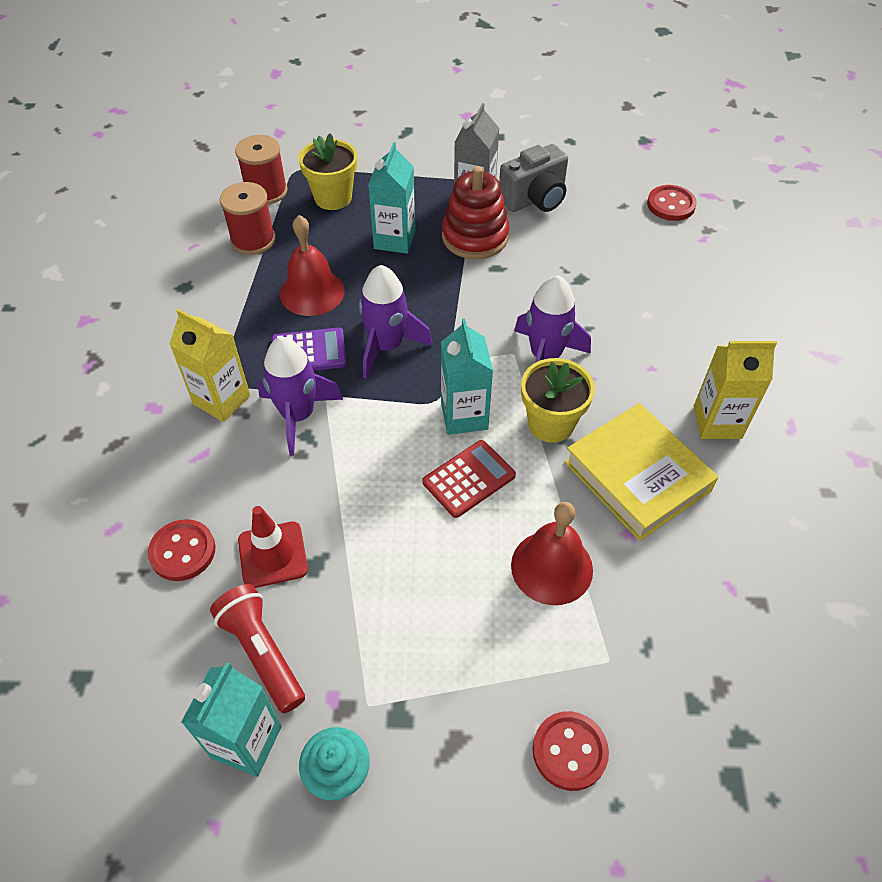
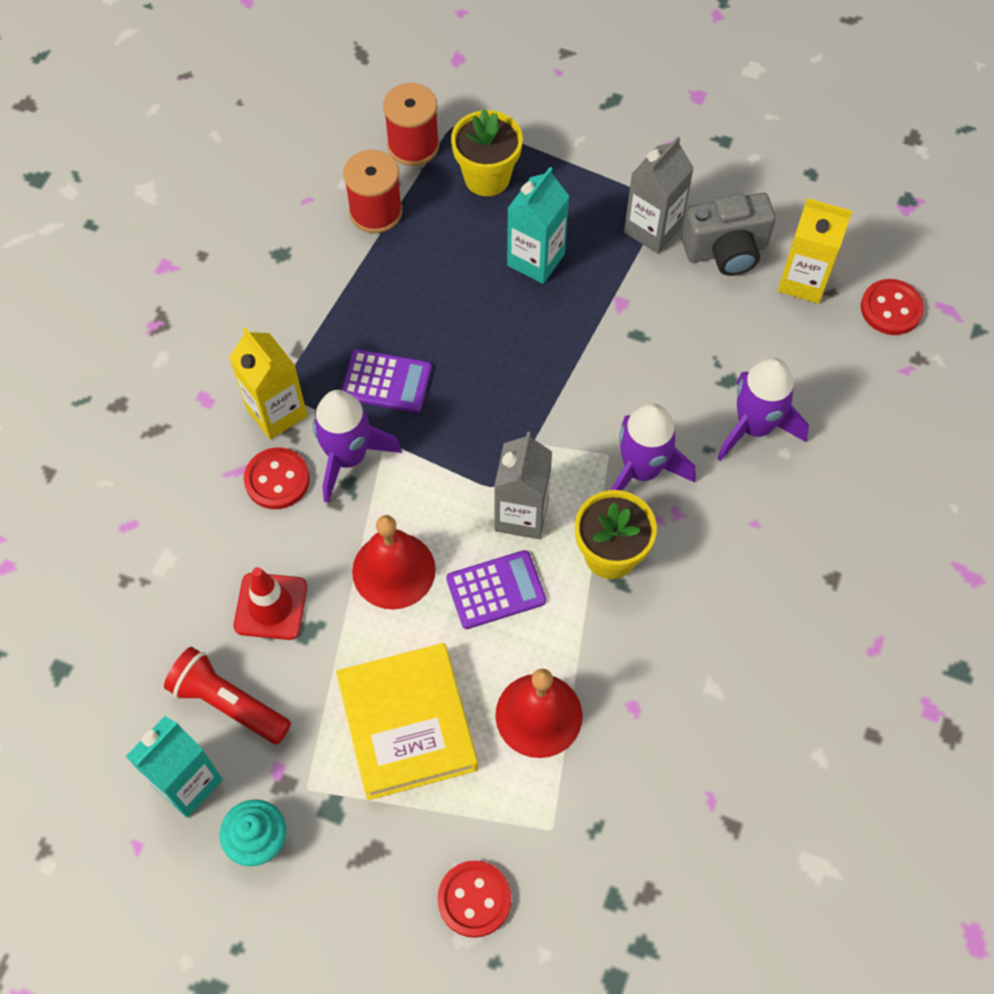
camera: 20 degrees right, 10 degrees up
(182, 551) = (186, 573): red button -> red button (277, 480)
(262, 653) = (228, 703): red flashlight -> red flashlight turned 45 degrees counterclockwise
(312, 292) = (416, 304): red bell -> red bell (393, 570)
(387, 346) = (472, 401): purple rocket -> purple rocket (754, 427)
(464, 416) = (521, 515): turquoise carton -> grey carton
(469, 479) = (496, 590): red calculator -> purple calculator
(475, 237) = (631, 284): red stacking toy -> none
(637, 476) = (674, 647): yellow book -> yellow book (407, 724)
(717, 422) = (794, 614): yellow carton -> yellow carton (803, 281)

